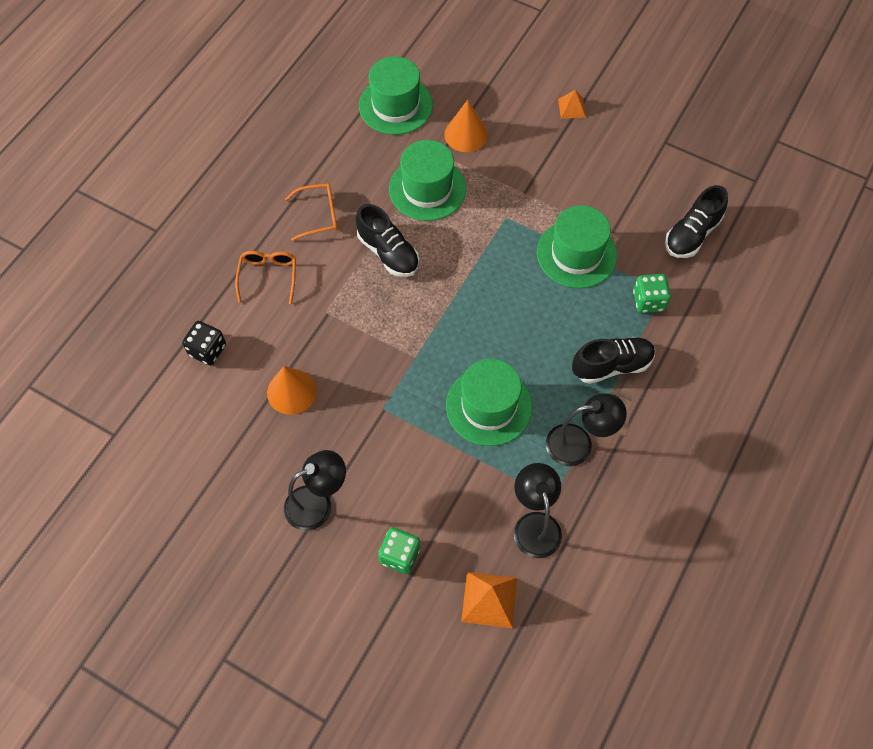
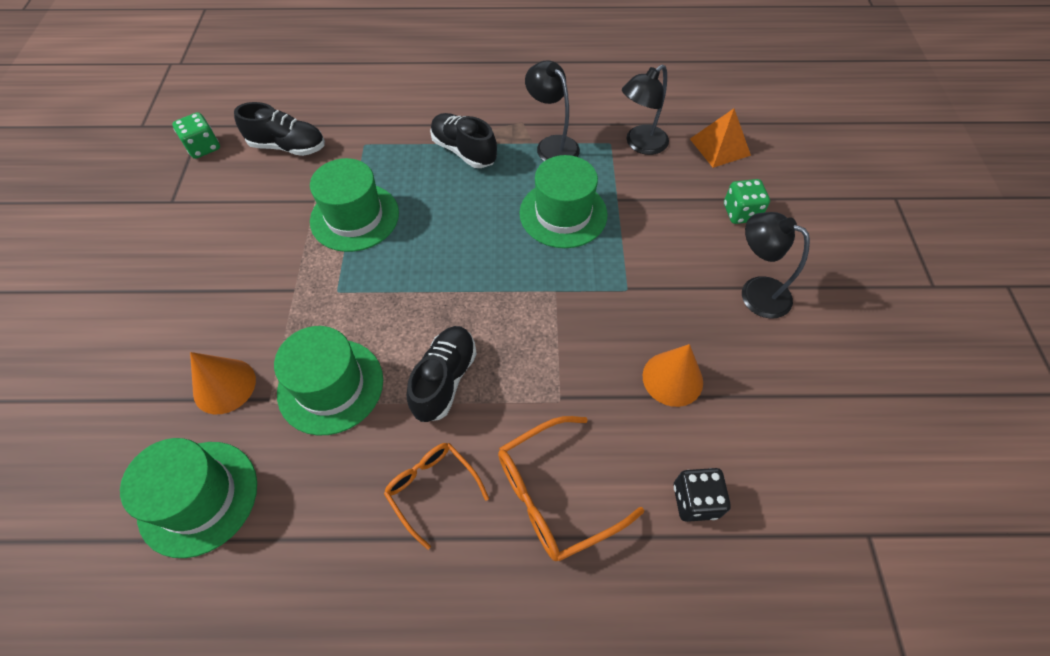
camera: 120 degrees left, 5 degrees down
(268, 276) = (555, 494): orange glasses -> orange glasses, size x1.51
(572, 108) = (143, 297): orange pyramid -> none
(648, 301) = (381, 150): green dice -> green dice (203, 147)

